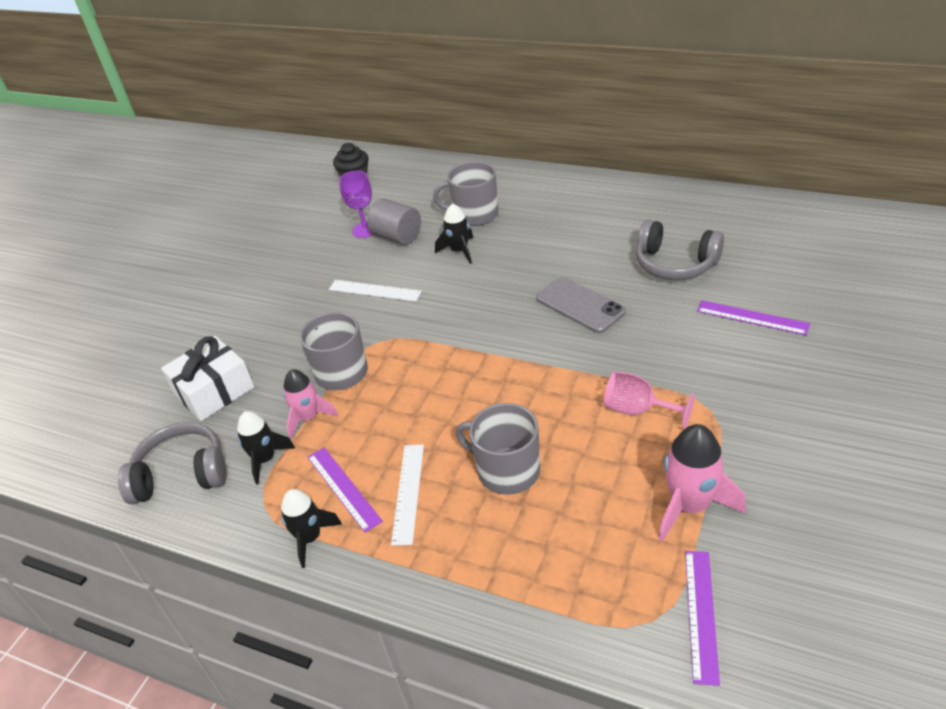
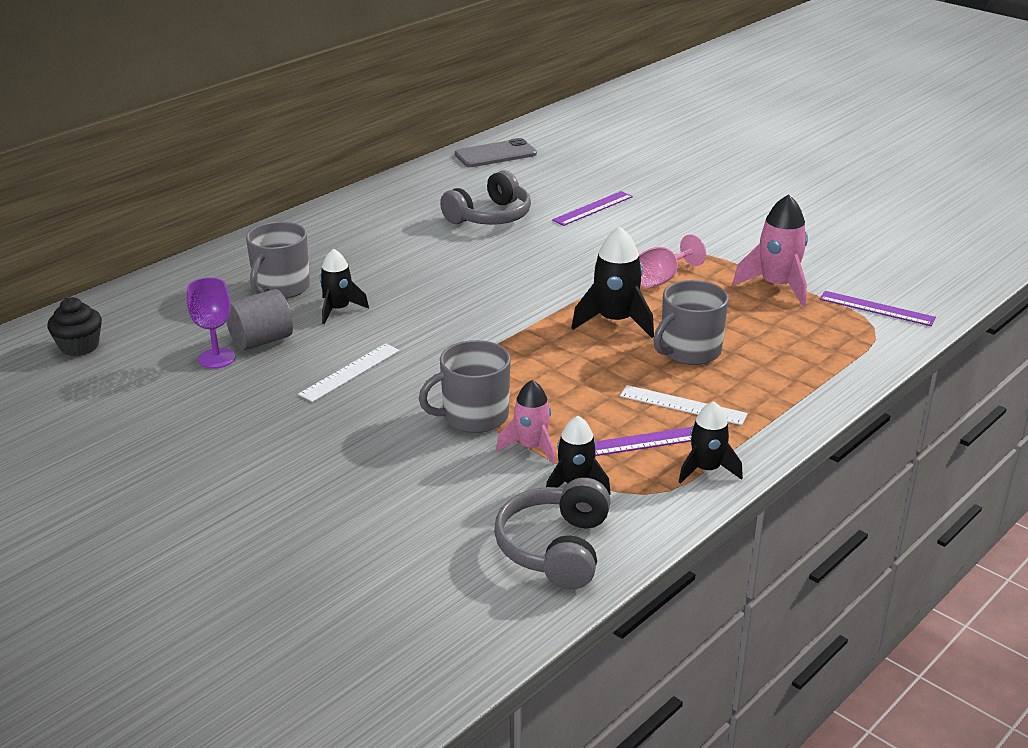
camera: 75 degrees left, 10 degrees down
(214, 391) = (424, 510): white gift -> none
(533, 403) = (615, 321): none -> black rocket
(580, 305) = (501, 270): grey phone -> grey phone (495, 154)

